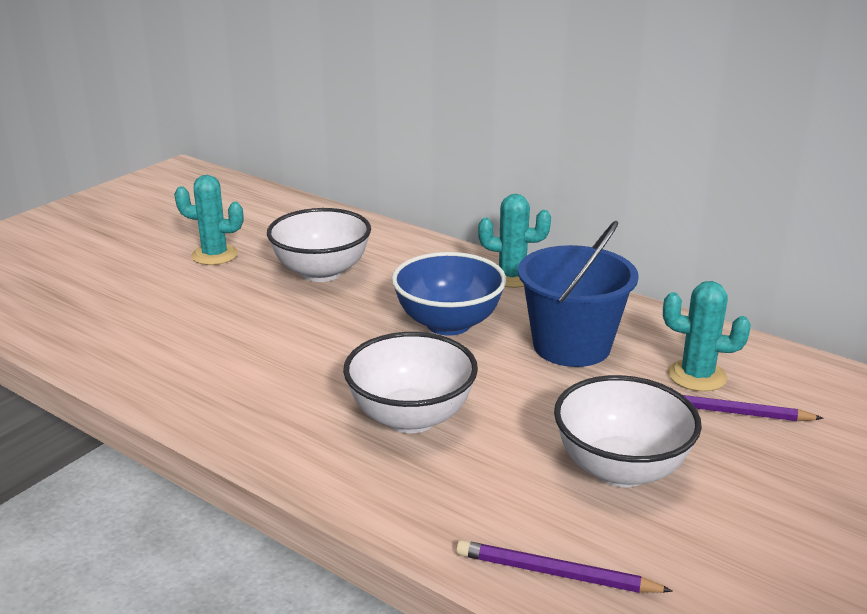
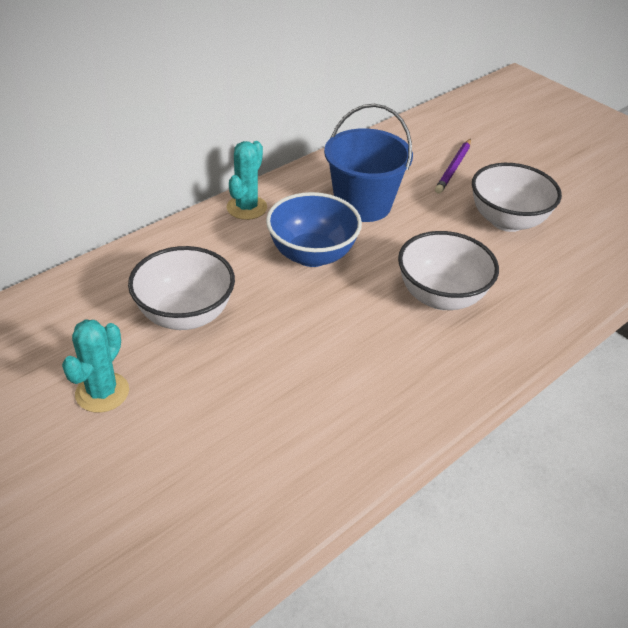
camera: 80 degrees left, 15 degrees up
(555, 573) = (600, 267): purple pencil -> none
(697, 376) = (413, 166): turquoise cactus -> none

